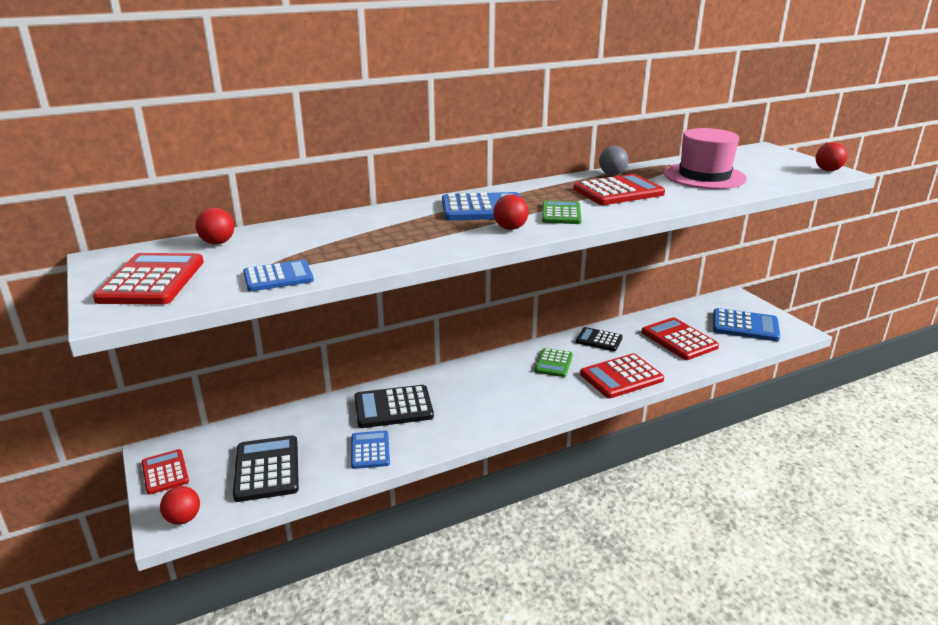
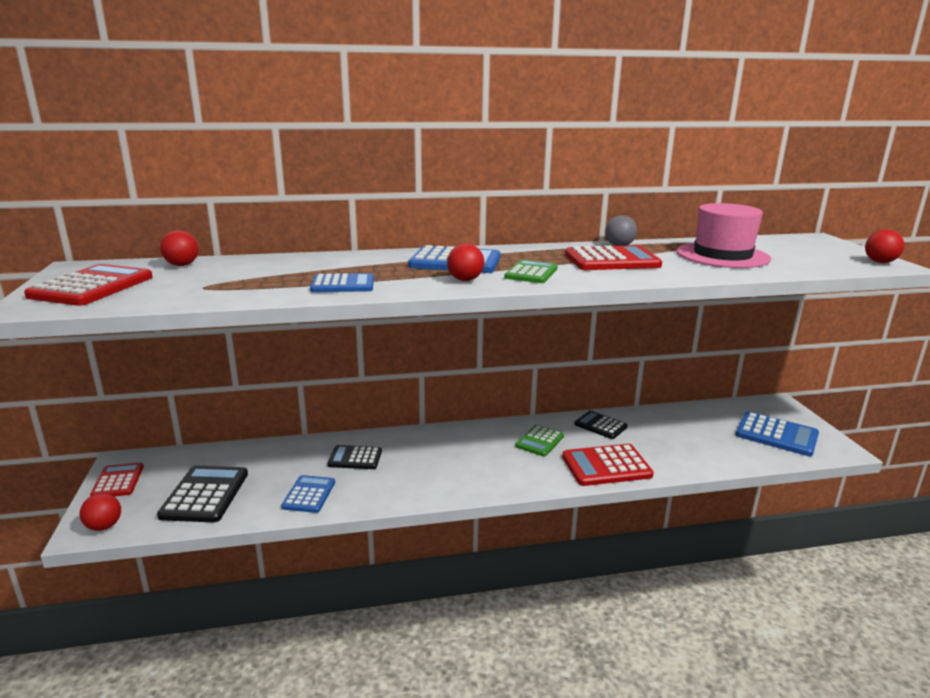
camera: 15 degrees right, 5 degrees down
(278, 277) = (200, 296): blue calculator -> blue calculator (342, 285)
(393, 407) = (355, 458): black calculator -> black calculator, size x0.64
(679, 340) = (691, 438): red calculator -> none

